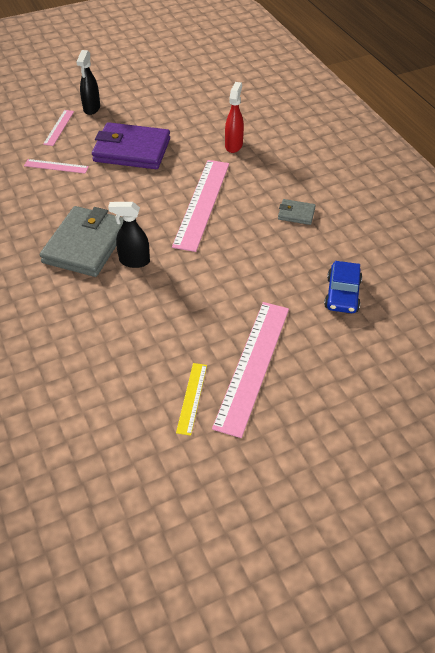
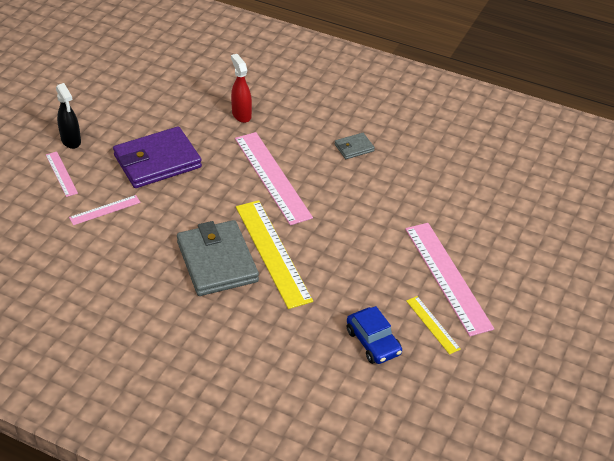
camera: 40 degrees left, 5 degrees down
(134, 261) = (273, 252): black spray bottle -> yellow ruler
(342, 294) = (451, 192): blue car -> blue car (373, 342)

